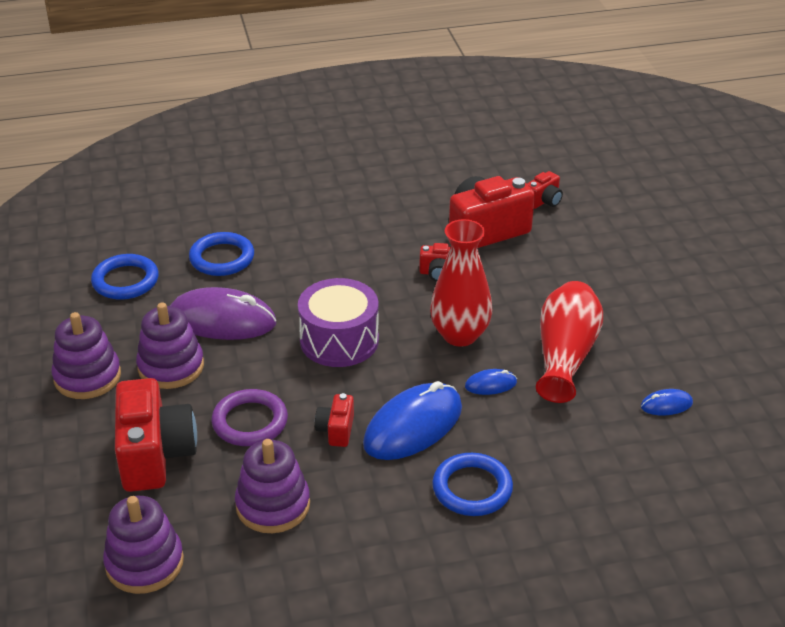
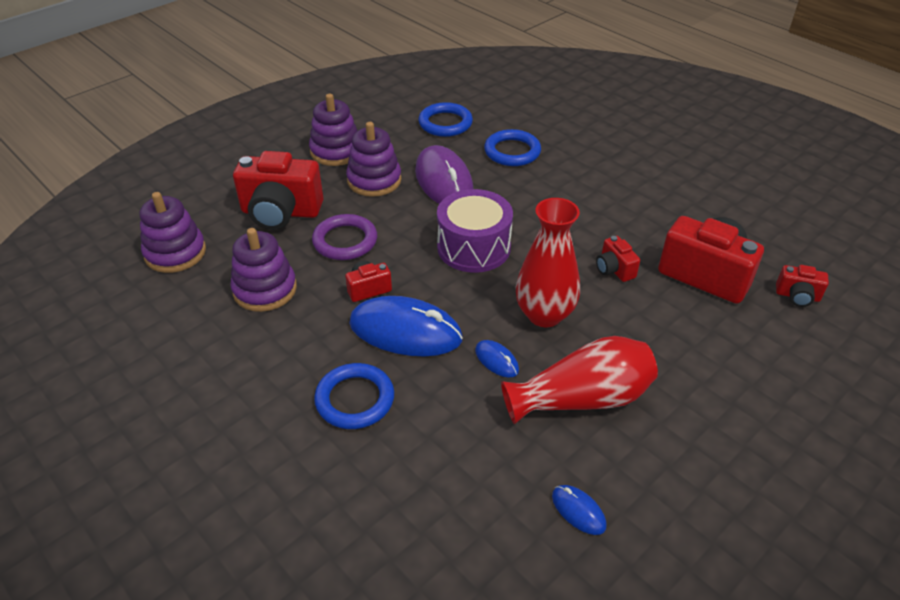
camera: 60 degrees right, 5 degrees up
(155, 455) = (281, 212): red camera -> red camera turned 45 degrees clockwise

